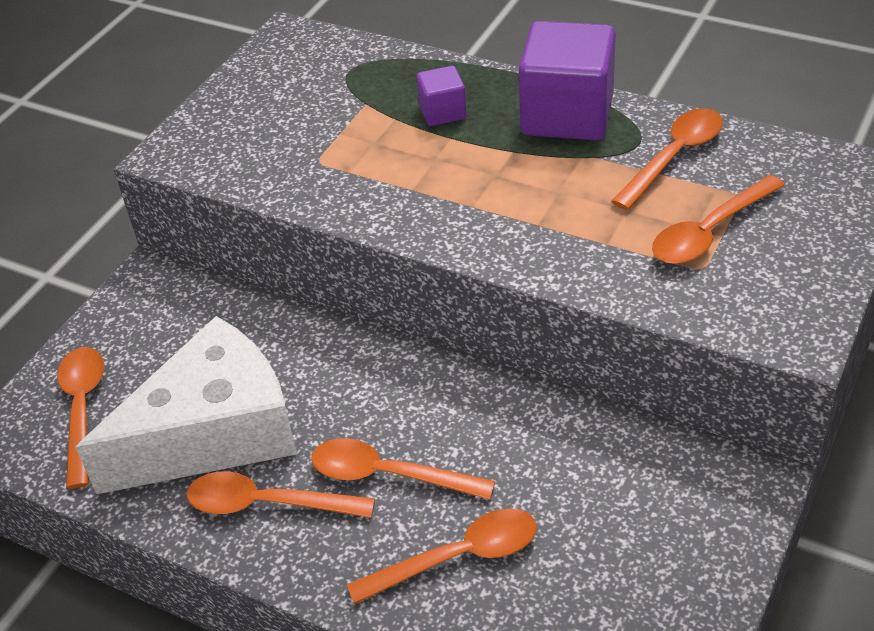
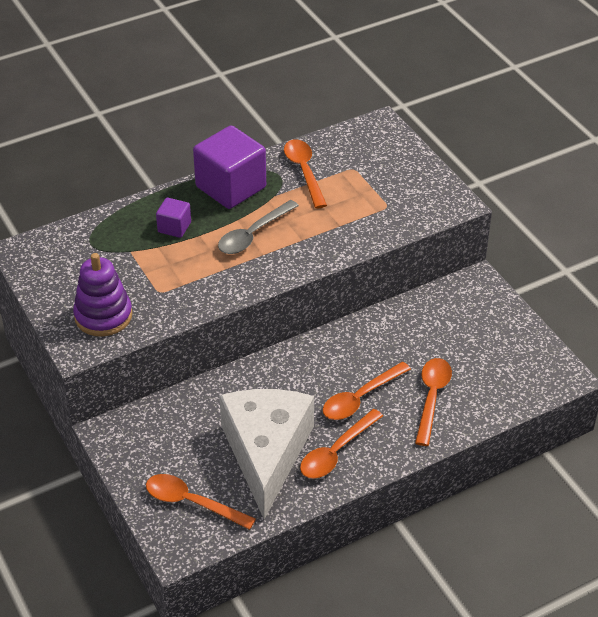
camera: 60 degrees left, 0 degrees up
(237, 142) = (103, 316): none -> purple stacking toy
(499, 178) = (253, 235): none -> grey spoon
(709, 232) = (367, 191): orange spoon -> none

